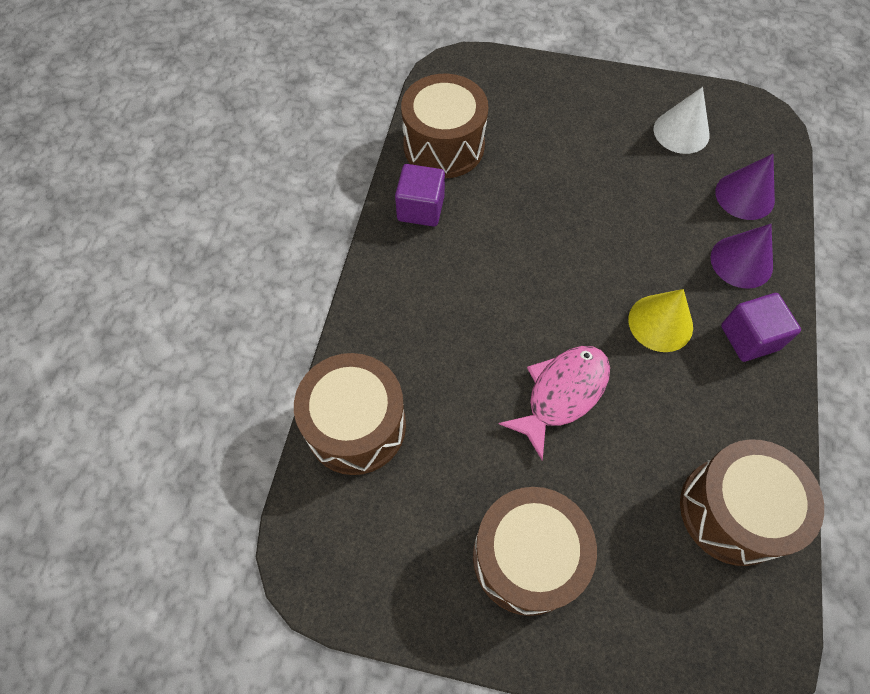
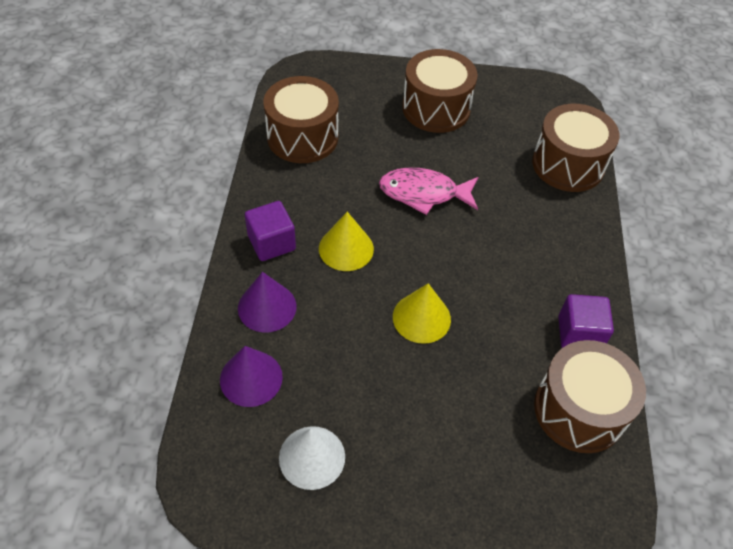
camera: 170 degrees right, 10 degrees down
(562, 394) = (423, 193): pink fish -> pink fish turned 60 degrees clockwise
(578, 237) = (421, 318): none -> yellow cone

